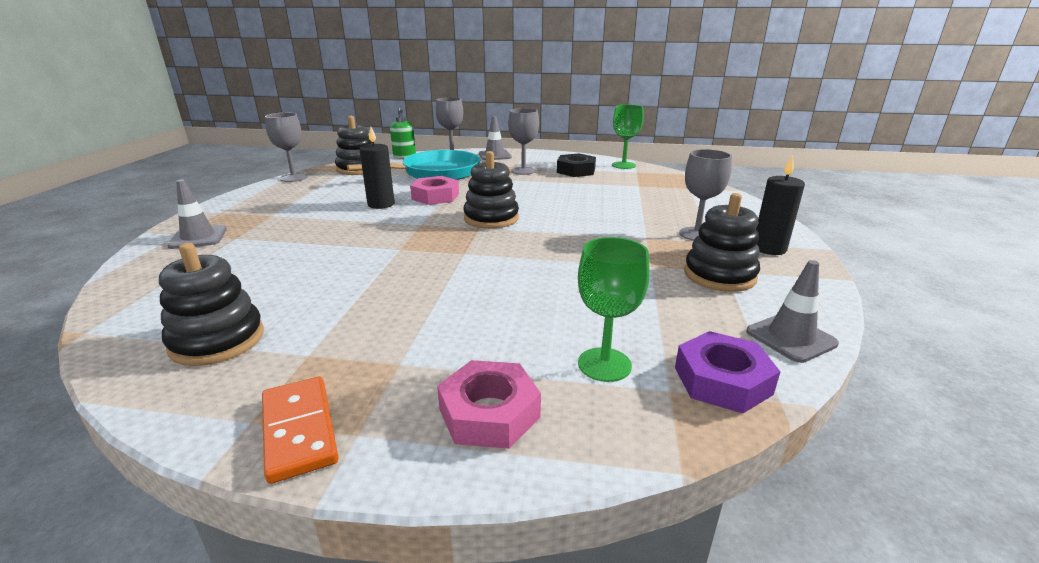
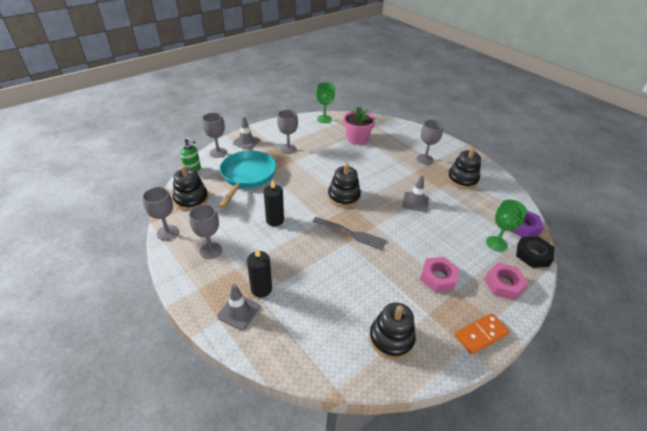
camera: 50 degrees left, 15 degrees up
(288, 198) = (211, 250): none -> grey goblet
(299, 430) = (481, 334): orange domino -> orange domino turned 45 degrees counterclockwise
(421, 245) = (351, 234): none -> grey fork
(435, 196) = (288, 196): pink nut -> pink nut (438, 277)
(576, 171) = (312, 135): black nut -> black nut (533, 255)
(629, 188) = (357, 139): none -> pink flower pot
(769, 249) = (453, 154): black candle -> black candle (261, 289)
(791, 338) = (512, 197): grey traffic cone -> grey traffic cone (415, 202)

